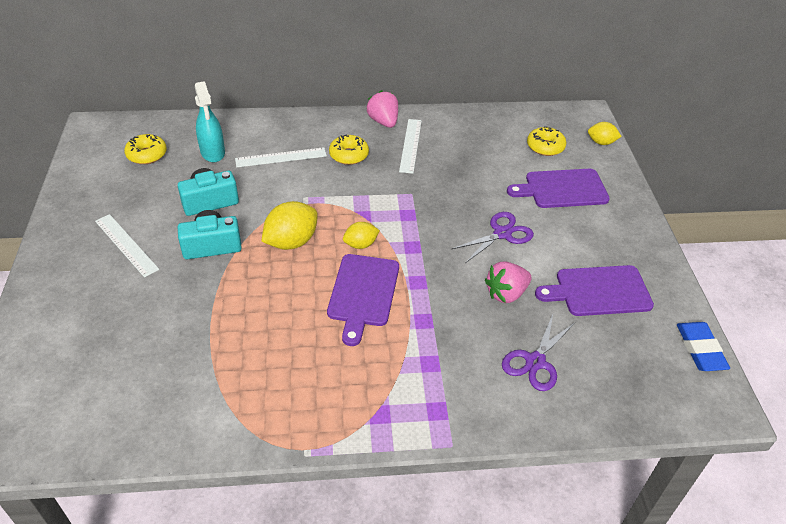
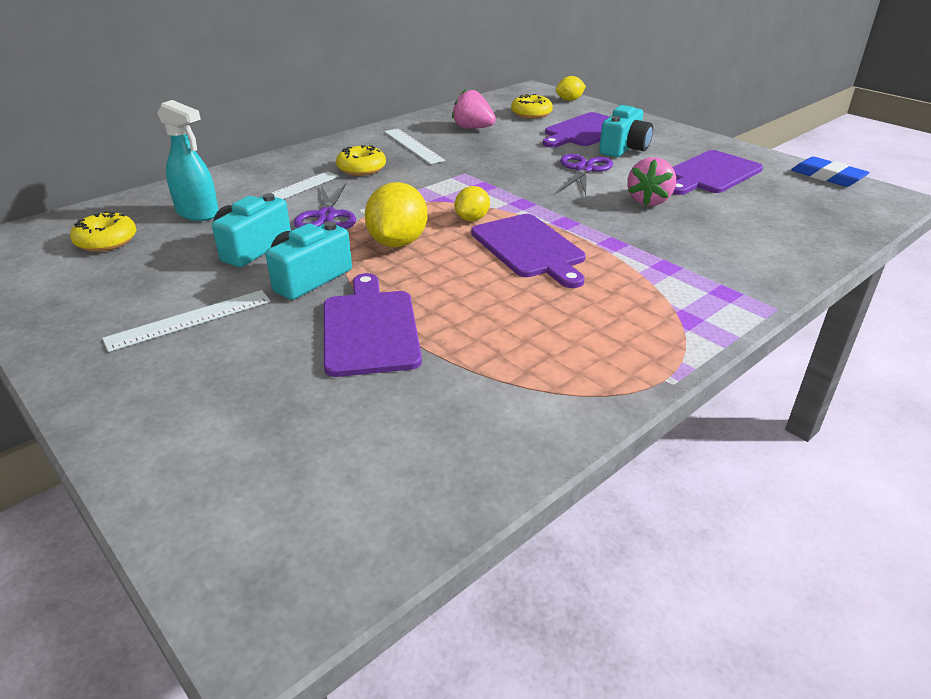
camera: 35 degrees left, 10 degrees down
(126, 245) = (190, 319): white ruler -> white ruler turned 45 degrees counterclockwise
(199, 306) = (369, 329): none -> purple cutting board
(383, 122) = (362, 140): pink strawberry -> pink strawberry (473, 128)
(535, 362) = (741, 229): purple scissors -> purple scissors (326, 216)
(567, 225) = (624, 148): none -> turquoise camera

